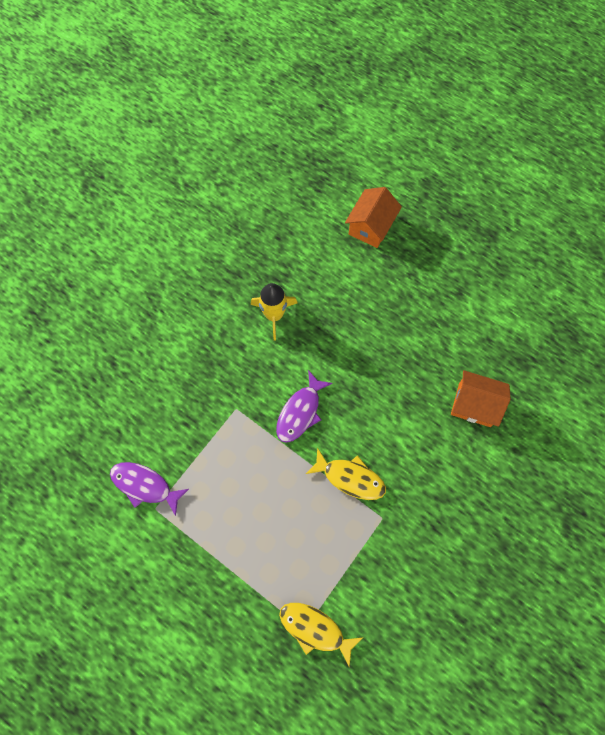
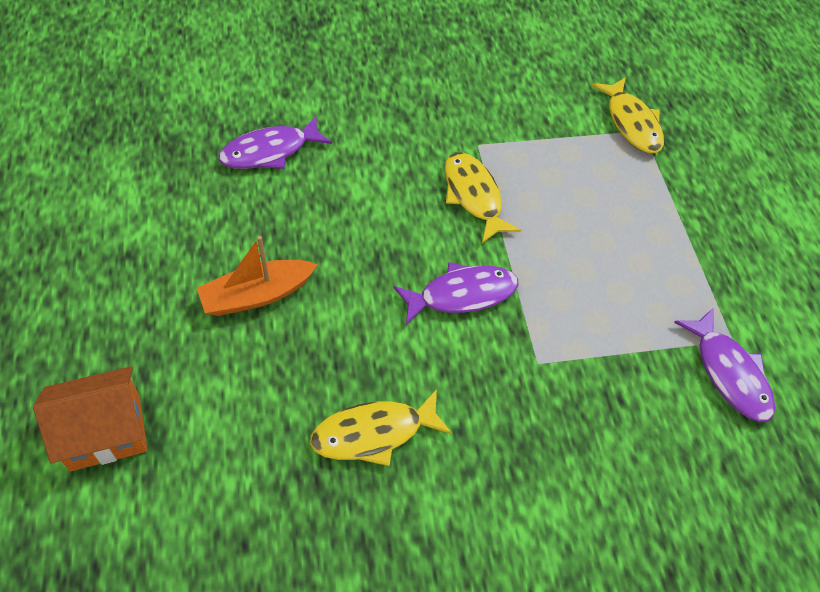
camera: 140 degrees left, 15 degrees down
(274, 315) = (374, 433): yellow rocket -> yellow fish
(385, 326) = (257, 295): none -> orange boat
(474, 405) = (270, 151): orange house -> purple fish

